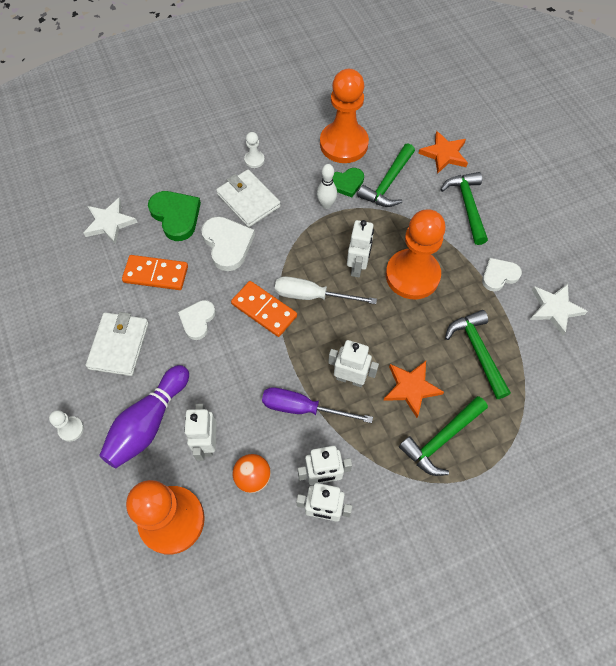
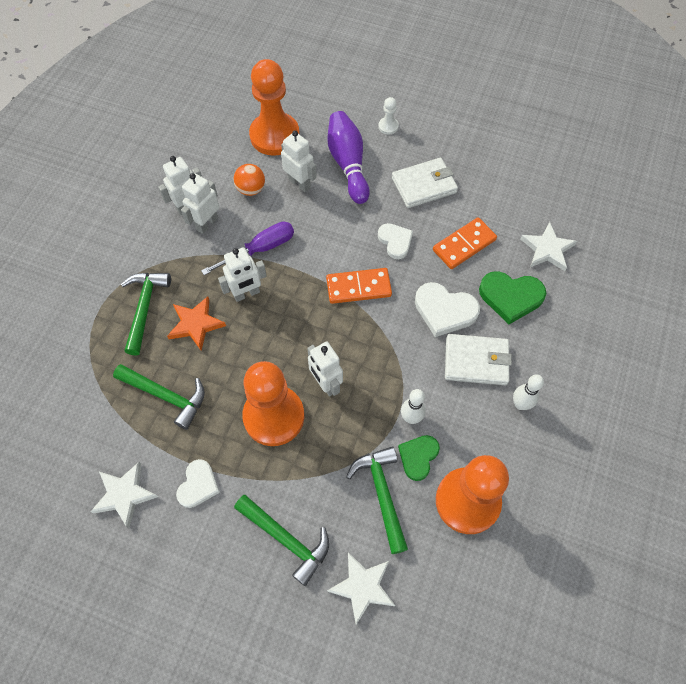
camera: 135 degrees right, 0 degrees up
(119, 345) = (424, 185): white wallet -> white wallet turned 75 degrees counterclockwise
(254, 160) = (520, 404): white pawn -> white bowling pin
(312, 296) = (335, 328): white screwdriver -> none
(444, 154) = (362, 587): orange star -> white star

